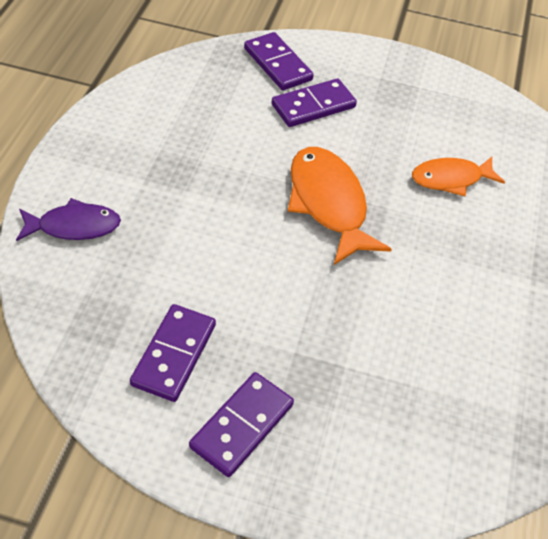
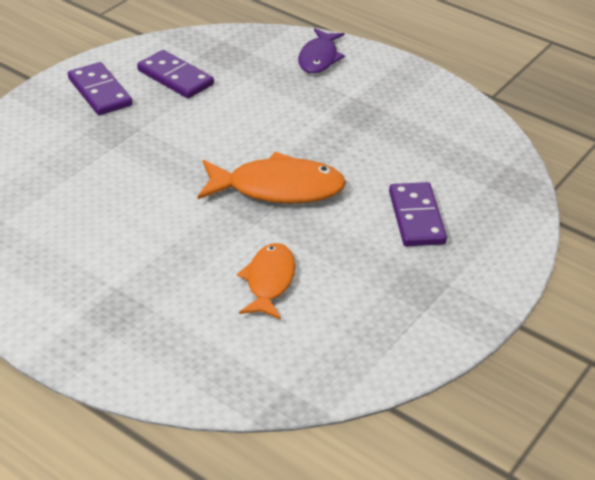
camera: 115 degrees right, 10 degrees down
(277, 64) = (492, 211): purple domino -> none

